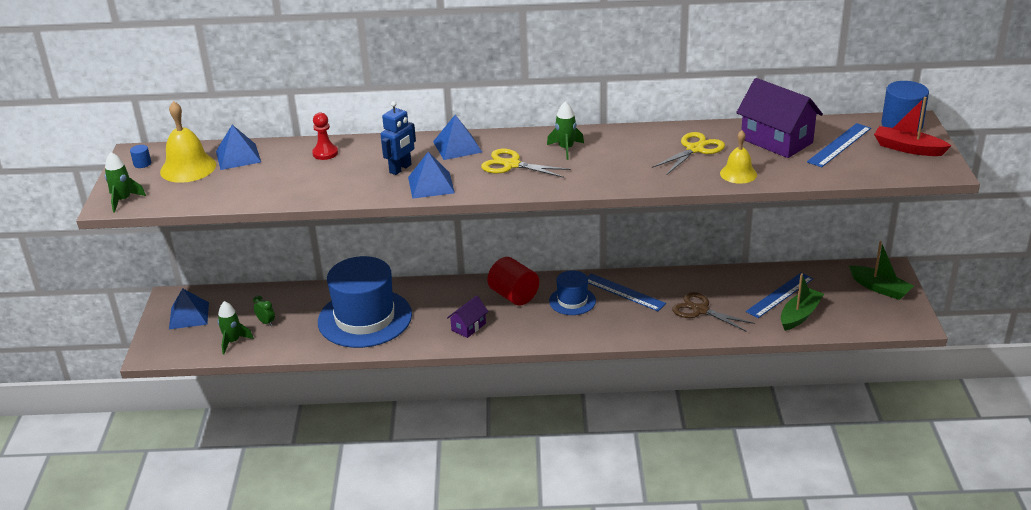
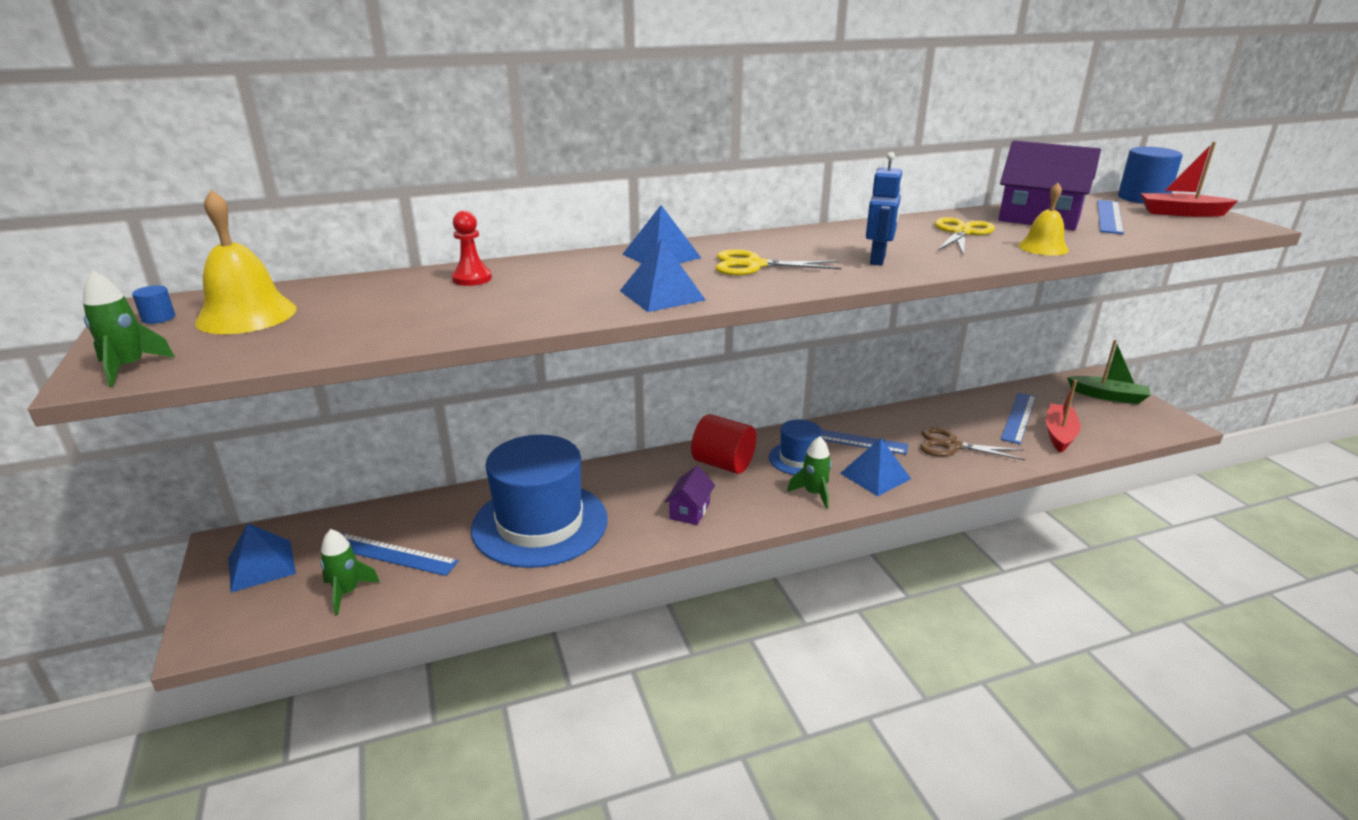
camera: 20 degrees left, 5 degrees down
(238, 156) = (330, 294): blue pyramid -> blue pyramid (875, 476)
(266, 322) = (392, 554): green clock -> blue ruler
(400, 169) = (601, 283): blue robot -> blue robot (878, 260)
(566, 149) = (806, 245): green rocket -> green rocket (813, 493)
(799, 315) = (1059, 434): green boat -> red boat

